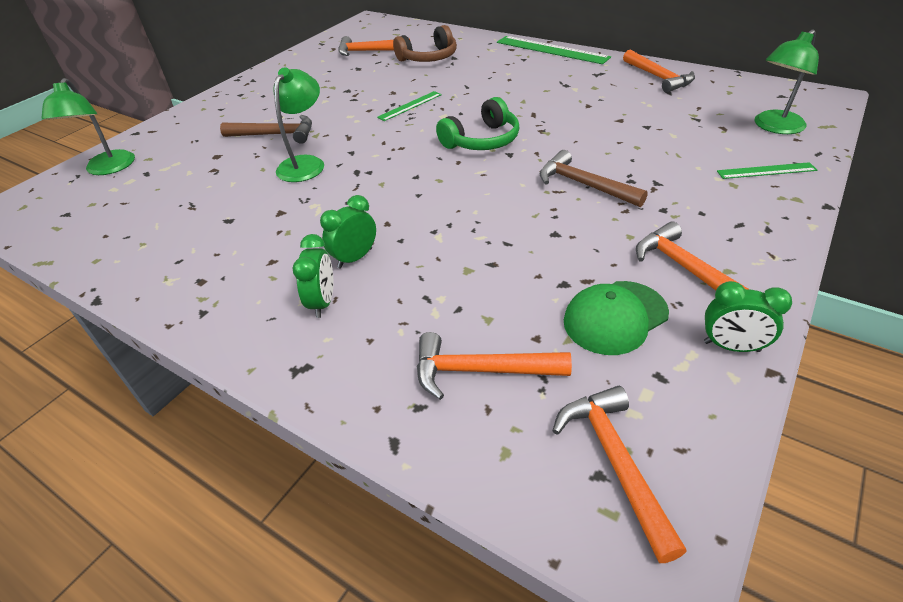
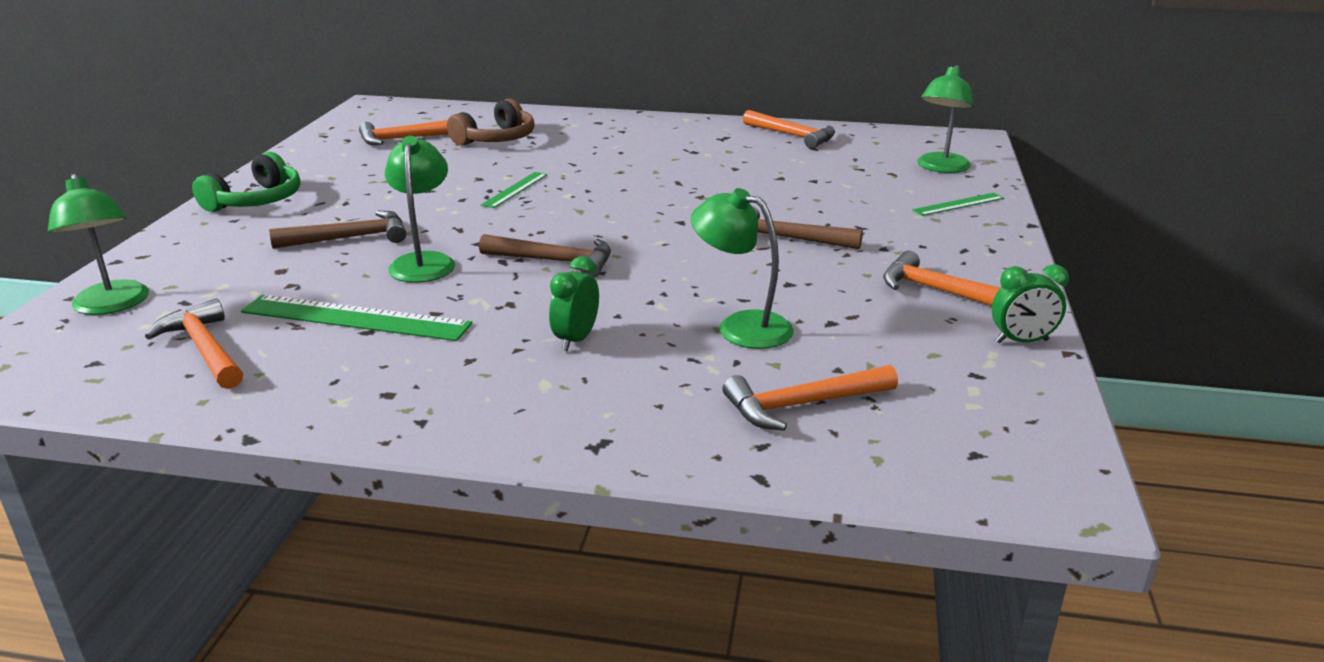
camera: 25 degrees left, 15 degrees down
(323, 302) = (572, 384): green clock -> none
(391, 178) = (554, 261): none -> brown hammer
(482, 140) = (637, 213): green headphones -> green headphones (256, 201)
(486, 271) = (741, 326): none -> green lamp
(551, 50) = (649, 119): green ruler -> green ruler (355, 318)
(615, 317) = (902, 339): green cap -> none
(615, 462) = (983, 442): orange hammer -> orange hammer (205, 349)

